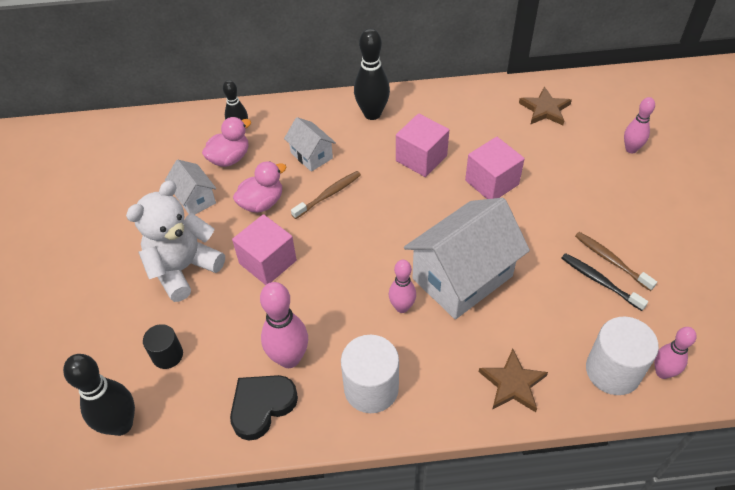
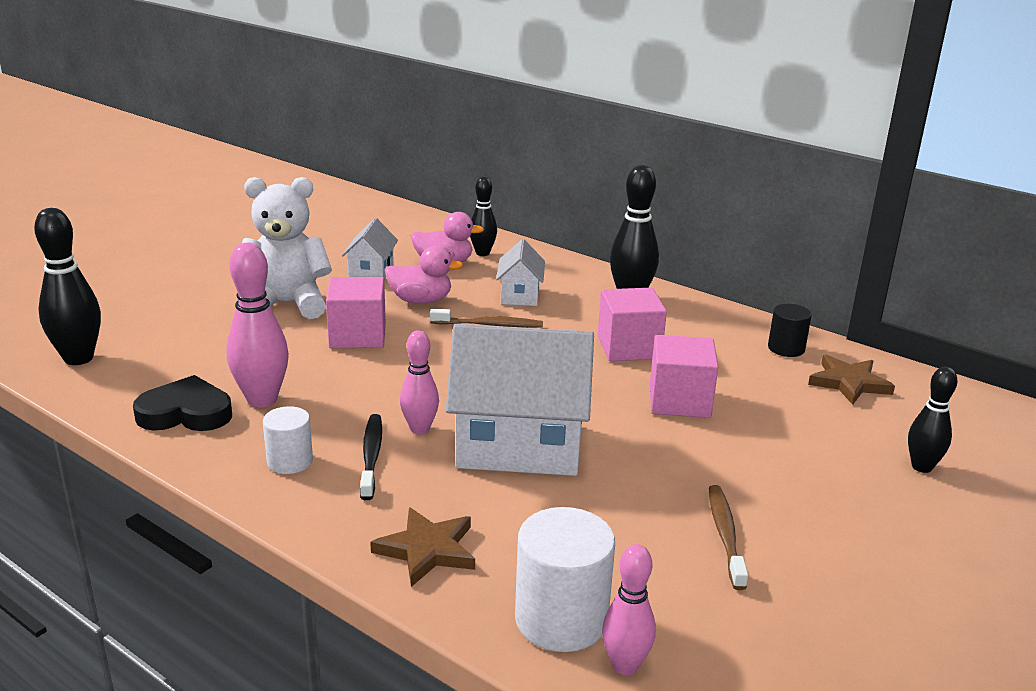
camera: 40 degrees right, 25 degrees down
(167, 355) = (181, 342): black cylinder -> black cylinder (786, 348)
(371, 388) = (290, 461): white cylinder -> white cylinder, size x0.59
(599, 281) = (678, 542): black toothbrush -> black toothbrush (371, 456)
(631, 149) = (921, 467): pink bowling pin -> black bowling pin

